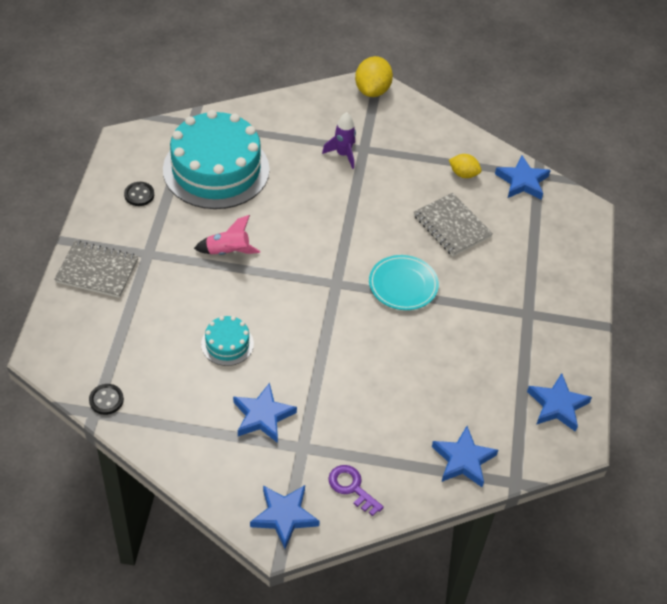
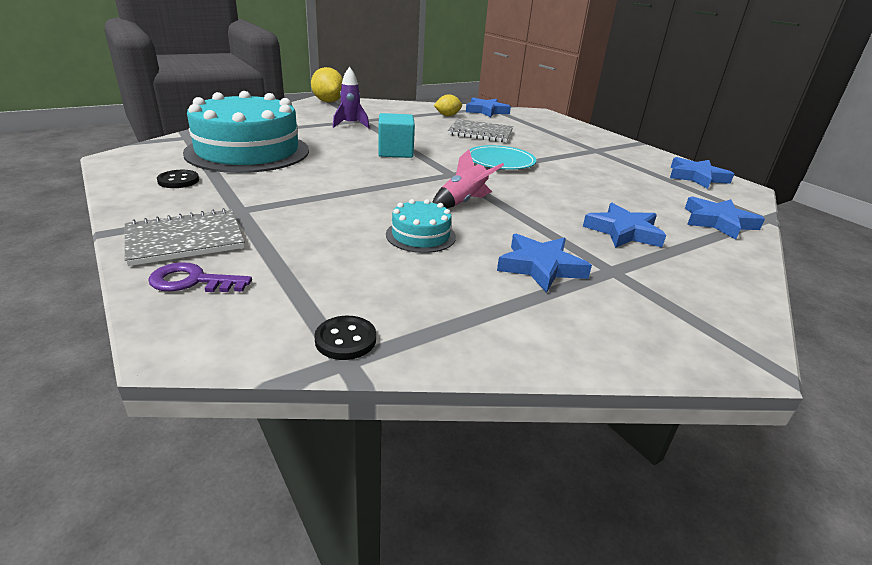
camera: 40 degrees left, 20 degrees down
(228, 252) = (328, 185): pink rocket -> pink rocket (463, 202)
(284, 516) = (705, 330): blue star -> blue star (623, 232)
(329, 225) = (395, 152): none -> turquoise cube
(351, 487) = (700, 276): purple key -> purple key (192, 281)

